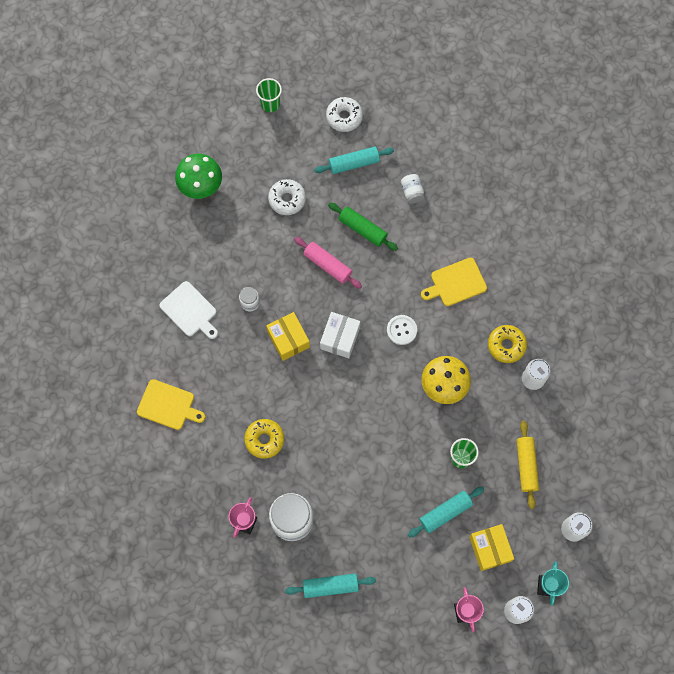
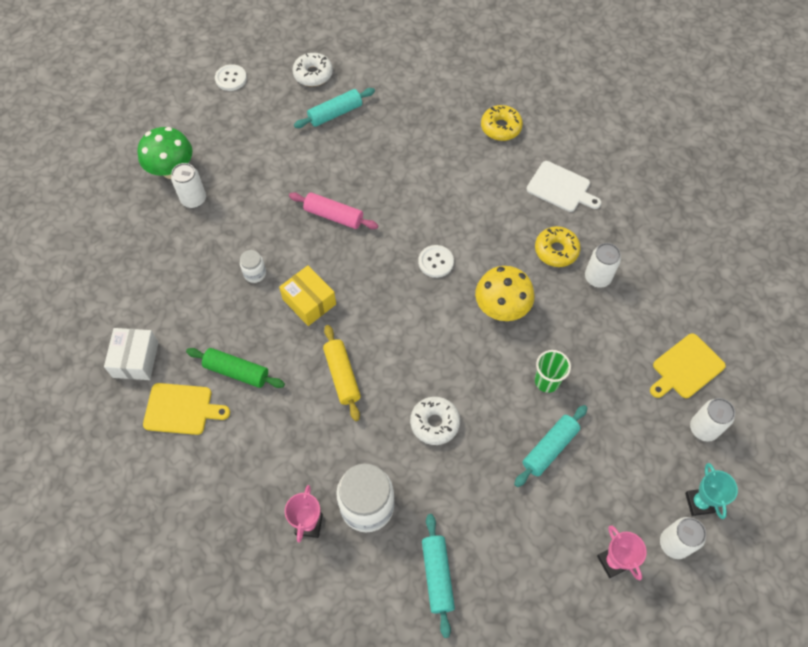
camera: 15 degrees left, 10 degrees down
(190, 311) = (186, 298): white cutting board -> white cutting board (561, 188)
(214, 220) = (194, 199): none -> white can
(264, 439) = (309, 419): yellow donut -> yellow donut (501, 127)
(270, 104) = (231, 78): green cup -> white button
(287, 199) = (271, 162): white donut -> white donut (434, 423)
(330, 586) = (437, 576): turquoise rolling pin -> turquoise rolling pin turned 75 degrees counterclockwise
(340, 338) = (368, 286): white box -> white box (136, 359)
(362, 229) = (362, 172): green rolling pin -> green rolling pin (237, 371)
(412, 192) = (405, 126): white jar -> none
(456, 283) = (480, 202): yellow cutting board -> yellow cutting board (686, 368)
(490, 549) = (616, 476): yellow box -> none
(526, 465) = (624, 371): yellow rolling pin -> yellow rolling pin (342, 375)

